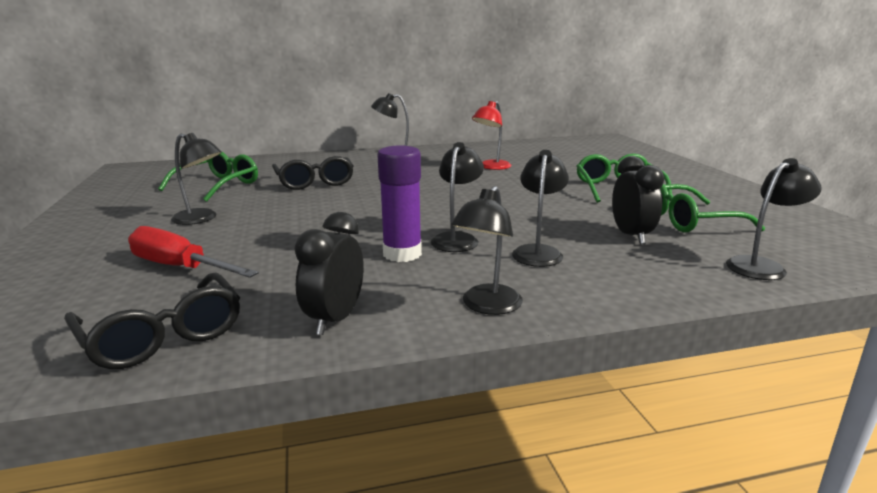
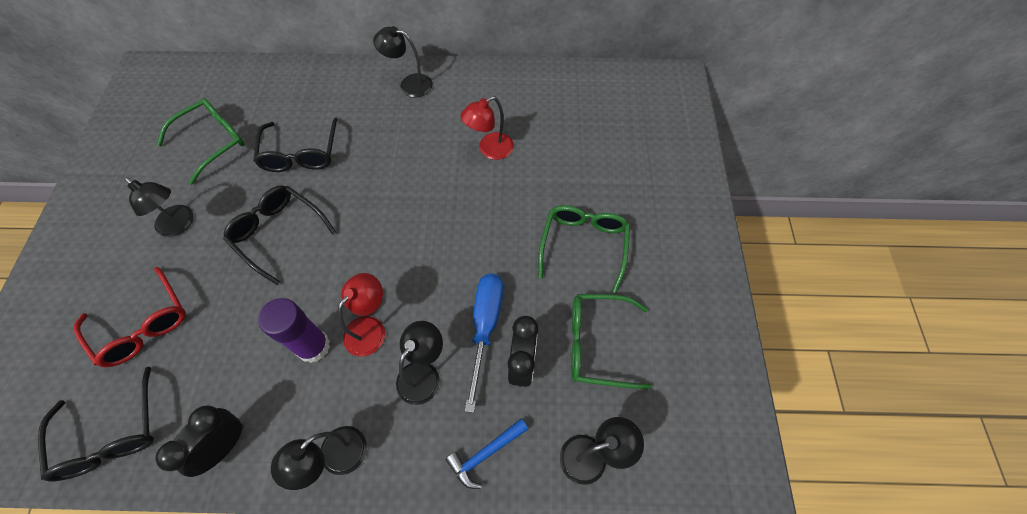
camera: 15 degrees right, 40 degrees up
(180, 267) = (143, 325): red screwdriver -> red glasses
(317, 211) = (278, 233): none -> black glasses
(457, 239) = (370, 328): black lamp -> red lamp
(574, 226) = (485, 327): none -> blue screwdriver
(654, 280) = (485, 454): none -> blue hammer

